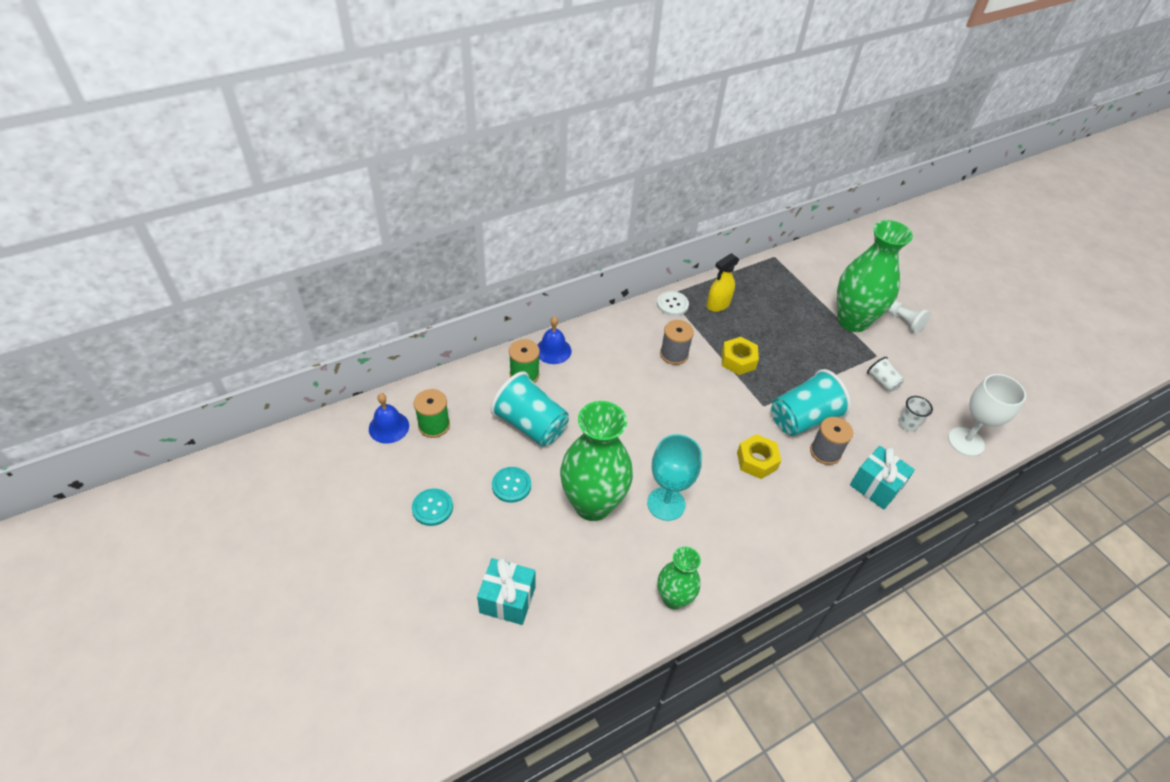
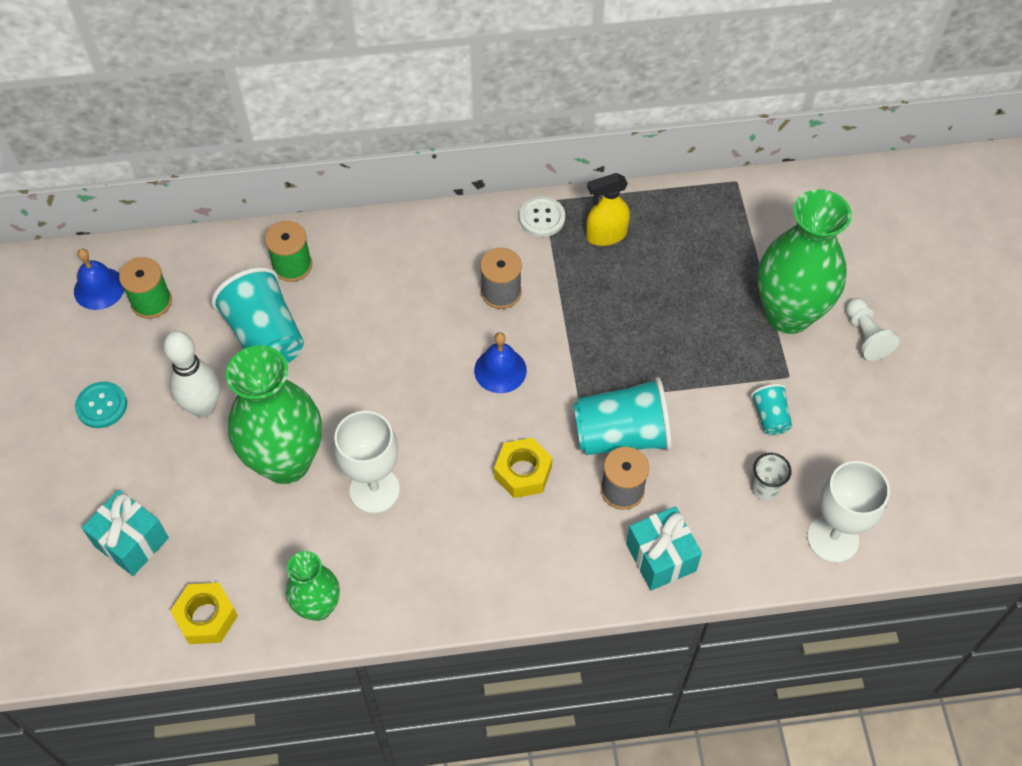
camera: 25 degrees right, 10 degrees up
(511, 485) = (203, 407): turquoise button -> white bowling pin
(553, 350) = (346, 242): blue bell -> blue bell (500, 370)
(666, 504) = (374, 490): turquoise goblet -> white goblet
(738, 360) = (583, 326): yellow nut -> yellow nut (206, 617)
(882, 381) = (770, 417): white cup -> turquoise cup

